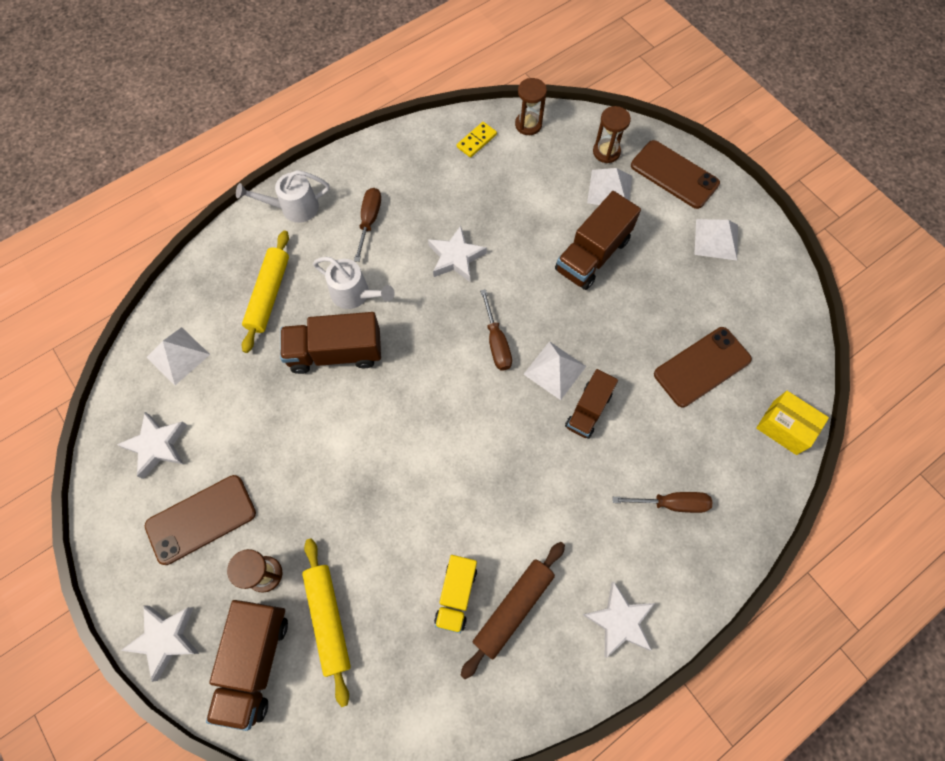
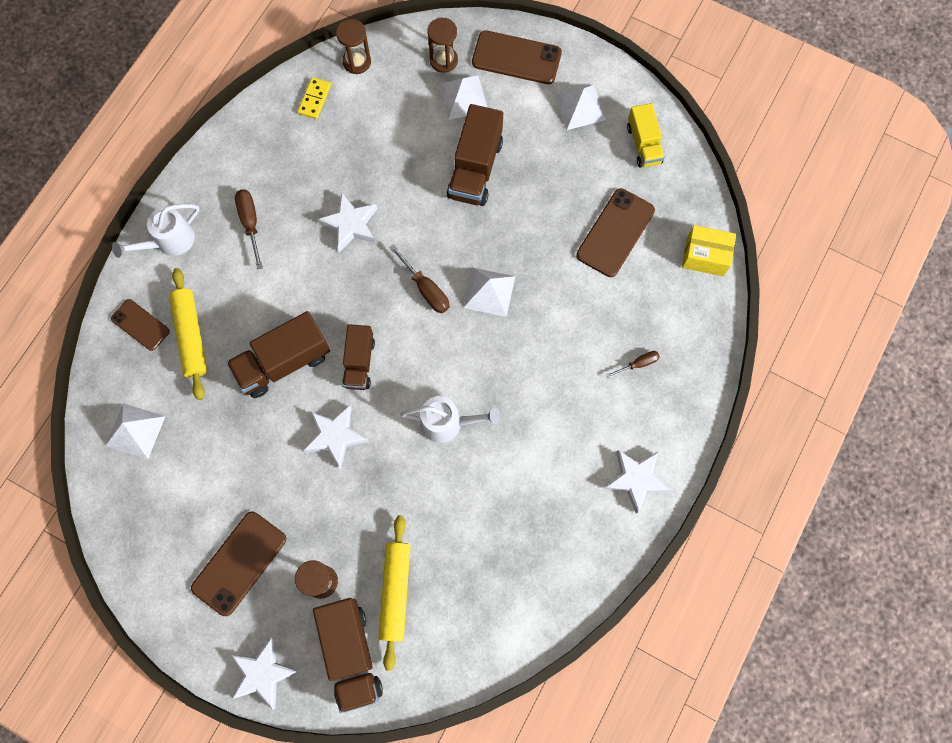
camera: 25 degrees left, 5 degrees up
(157, 445) = (162, 519): white star -> white star (335, 436)
(232, 267) = (140, 325): none -> brown phone
(328, 619) = (395, 592): yellow rolling pin -> yellow rolling pin turned 45 degrees clockwise
(355, 294) = (274, 300): white watering can -> white watering can (448, 423)
(456, 595) = (493, 521): yellow truck -> yellow truck (643, 144)
(513, 608) = (546, 510): brown rolling pin -> none
(588, 410) = (534, 315): brown truck -> brown truck (359, 363)
(672, 503) = (638, 364): brown screwdriver -> brown screwdriver, size x0.63

